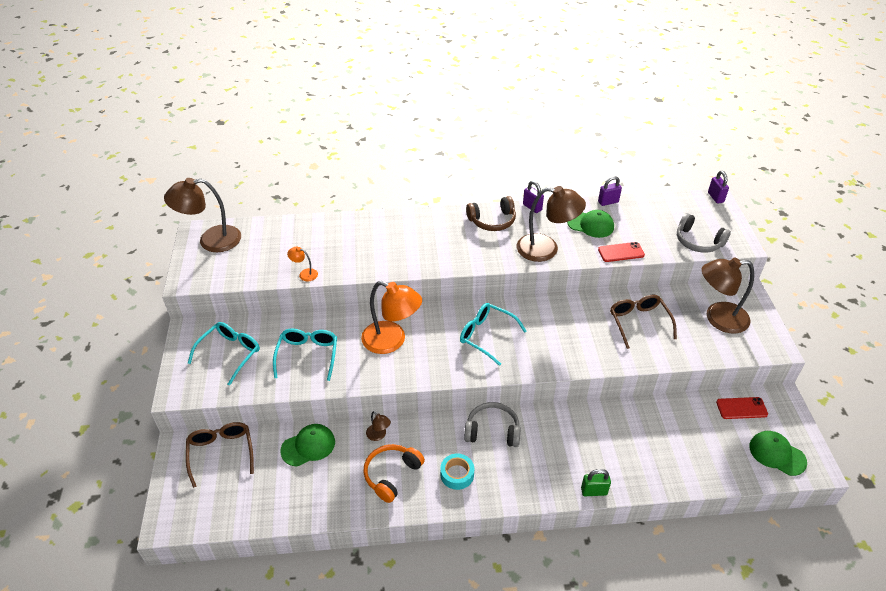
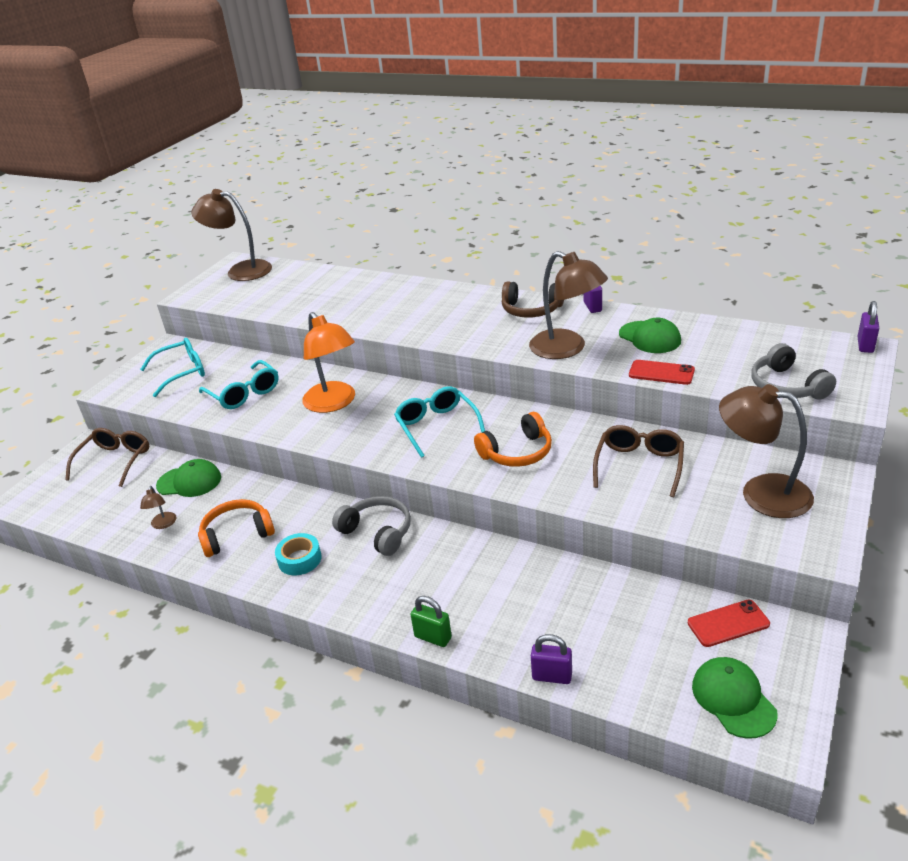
camera: 35 degrees right, 10 degrees down
(304, 274) = (290, 313): orange lamp -> none
(307, 356) = (244, 393): turquoise glasses -> turquoise glasses turned 105 degrees clockwise
(378, 435) = (260, 495): brown lamp -> brown lamp (163, 524)
(558, 338) = (517, 452): none -> orange headphones
(608, 202) = (697, 320): purple padlock -> purple padlock (552, 676)
(741, 408) = (728, 623): red phone -> red phone turned 45 degrees counterclockwise

